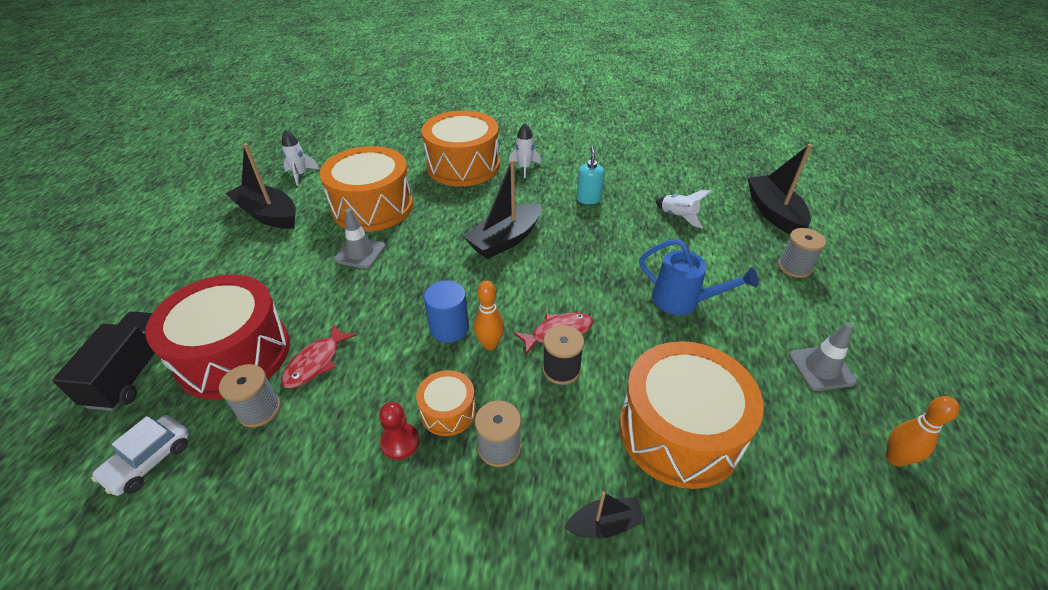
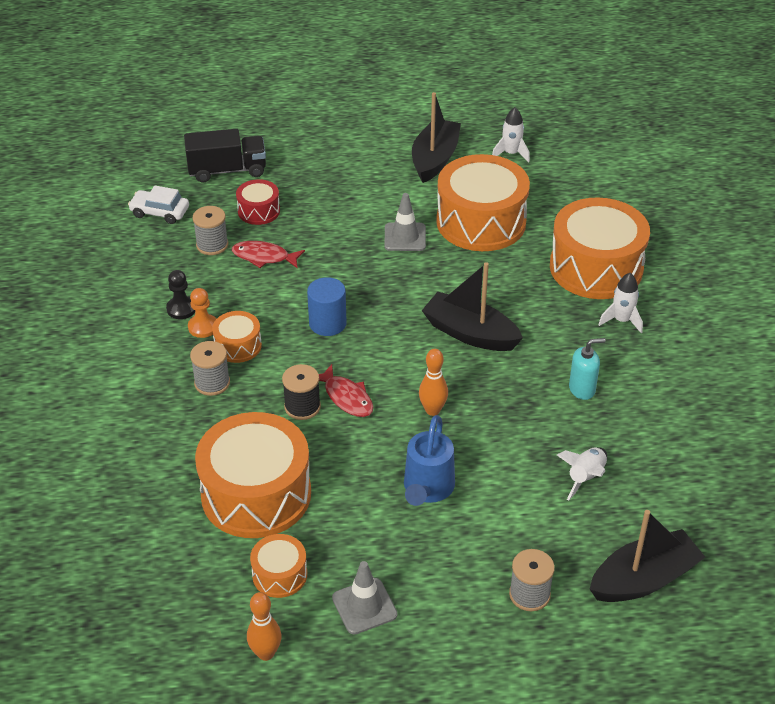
camera: 75 degrees right, 0 degrees up
(234, 354) = (259, 211): red drum -> red drum, size x0.48
(355, 461) = (181, 309): none -> black pawn
(400, 442) = (203, 327): red pawn -> orange pawn
(490, 344) = (317, 354): orange bowling pin -> orange bowling pin (432, 410)
(604, 524) = (161, 454): black boat -> none
(790, 428) = (279, 574): none -> orange drum

